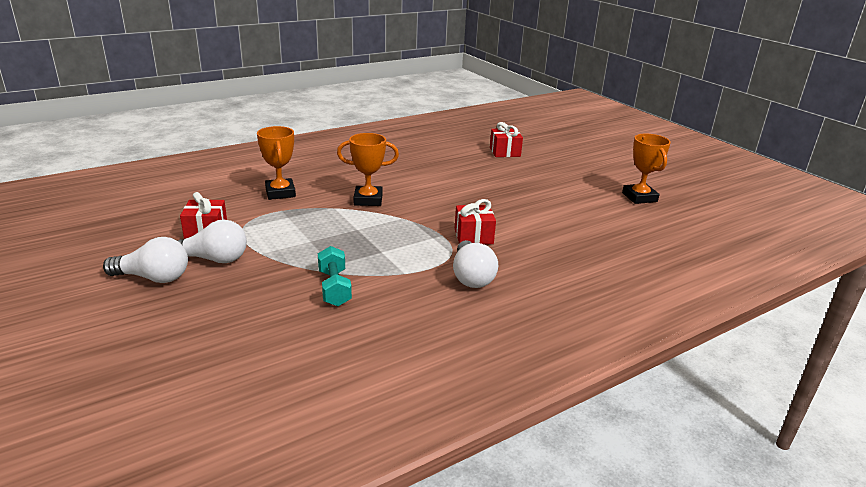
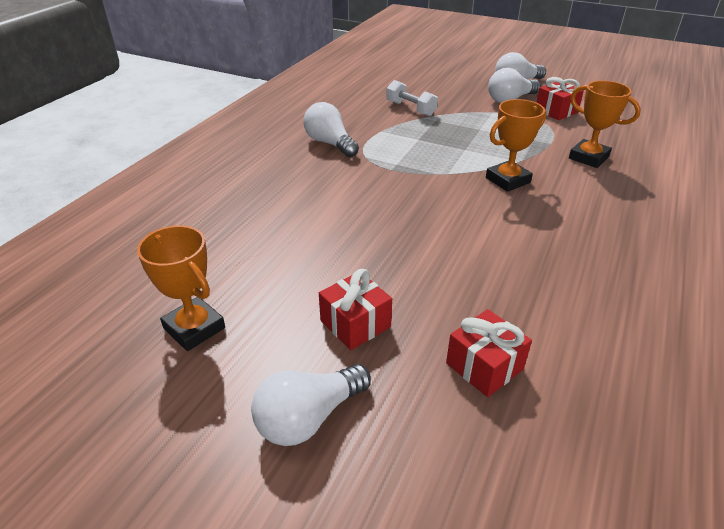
camera: 150 degrees right, 10 degrees up
(334, 288) = (410, 109): turquoise dumbbell -> white dumbbell
(473, 236) = (363, 177): red gift -> red gift (355, 324)
(592, 162) = (309, 417): none -> white light bulb

